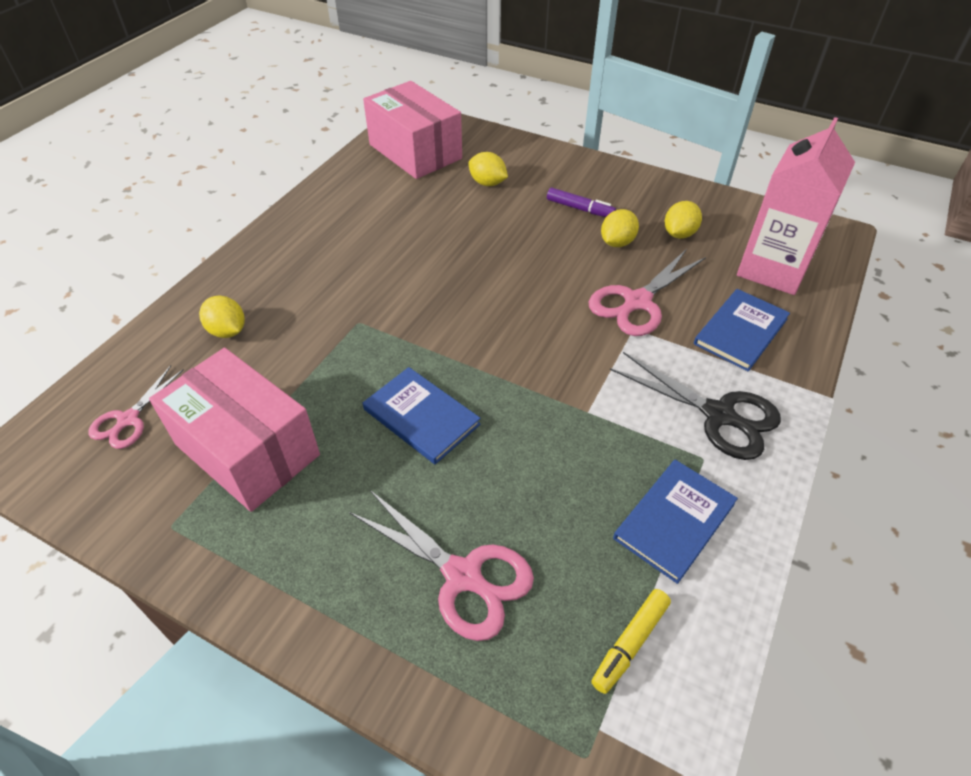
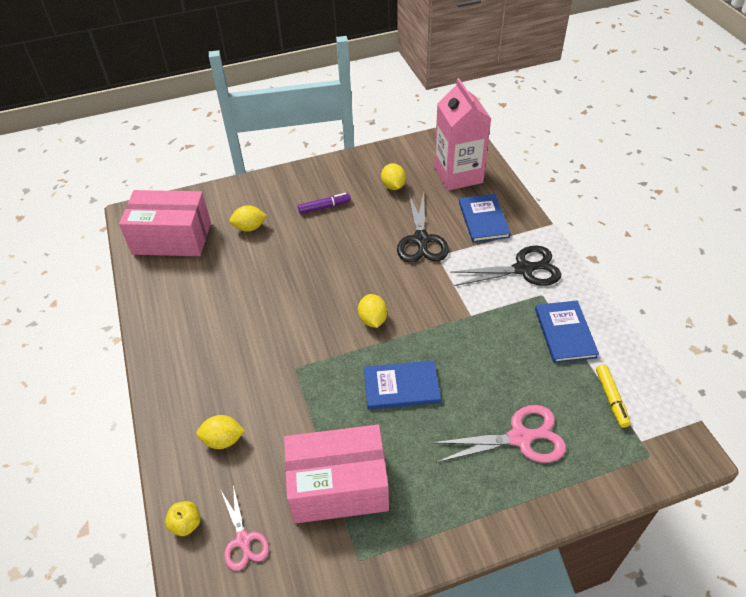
camera: 45 degrees left, 0 degrees up
(116, 369) = (186, 524): none -> yellow apple
(617, 242) = (369, 213): yellow lemon -> yellow lemon (373, 320)
(637, 302) = (421, 240): pink scissors -> black scissors

